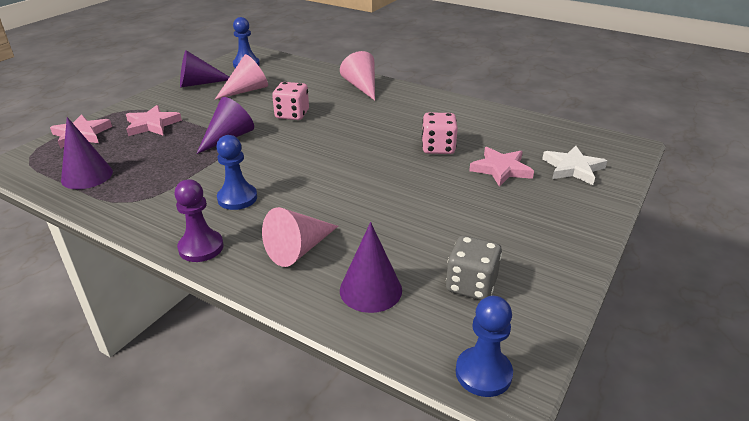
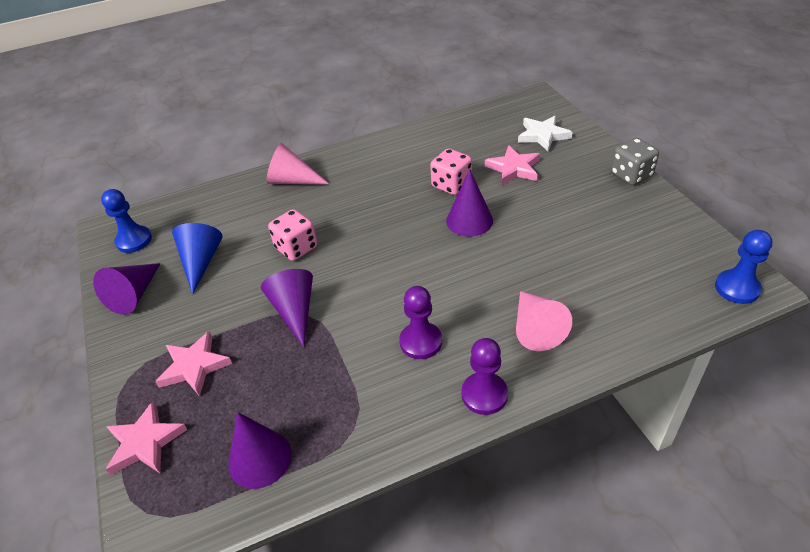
camera: 50 degrees left, 10 degrees up
(237, 198) = (421, 342): blue pawn -> purple pawn
(246, 90) = (201, 262): pink cone -> blue cone
(370, 290) = (618, 306): purple cone -> purple cone (469, 220)
(471, 285) = (645, 252): grey dice -> grey dice (631, 175)

